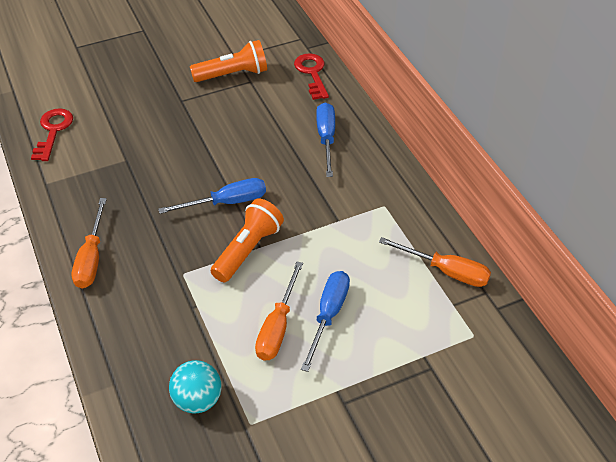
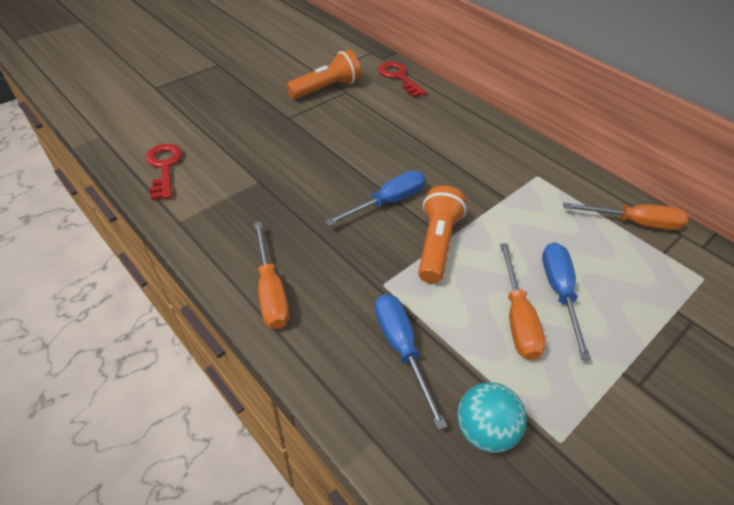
camera: 20 degrees left, 0 degrees up
(326, 138) = (446, 128): blue screwdriver -> blue screwdriver (401, 349)

